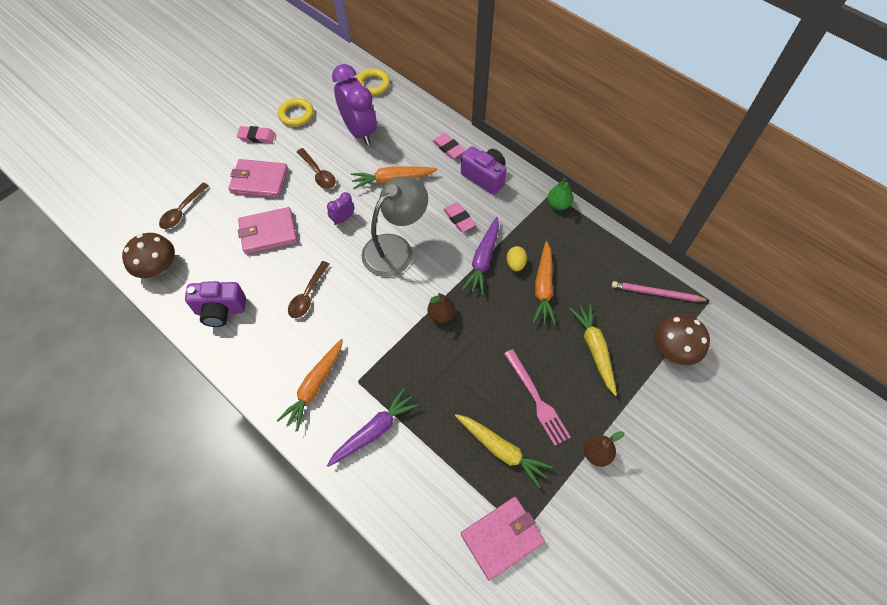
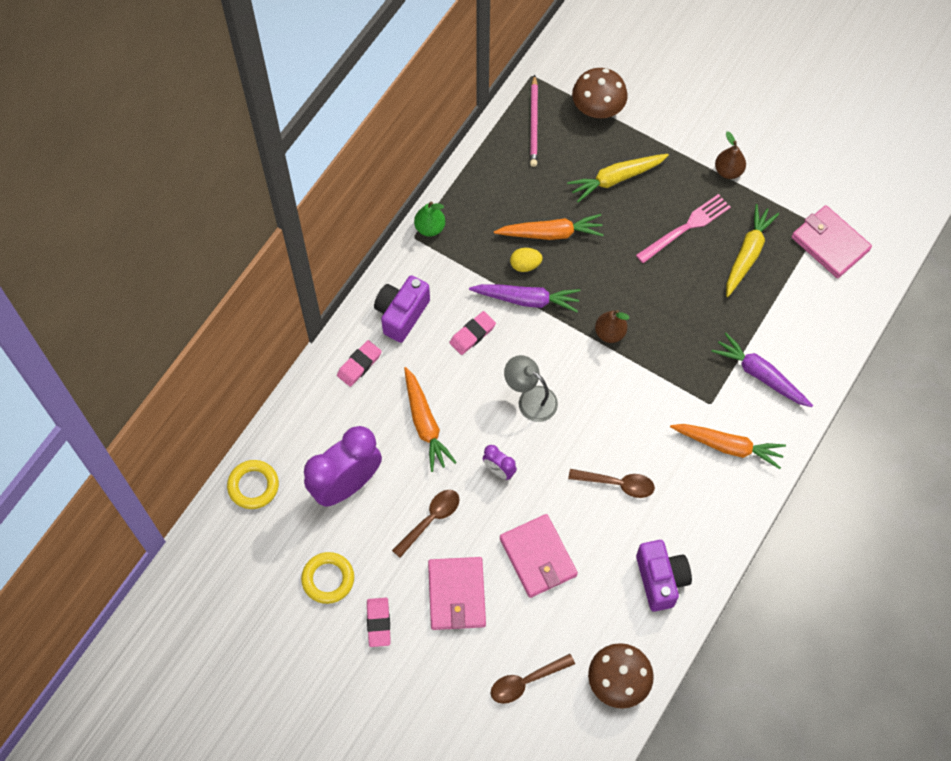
camera: 100 degrees left, 5 degrees up
(182, 211) = (526, 681): brown spoon -> brown spoon turned 135 degrees clockwise
(395, 248) = (530, 399): grey lamp -> grey lamp, size x0.62

